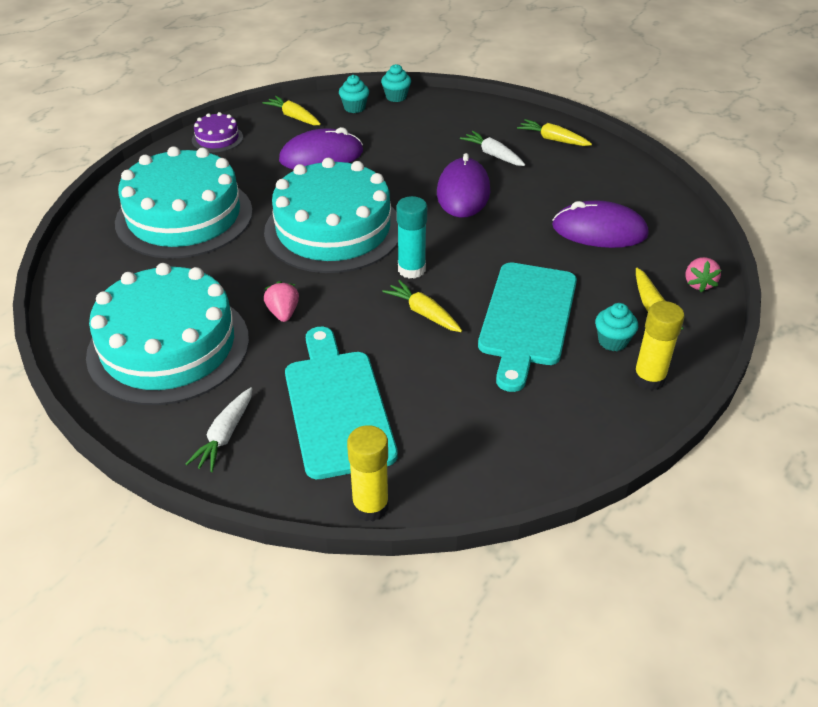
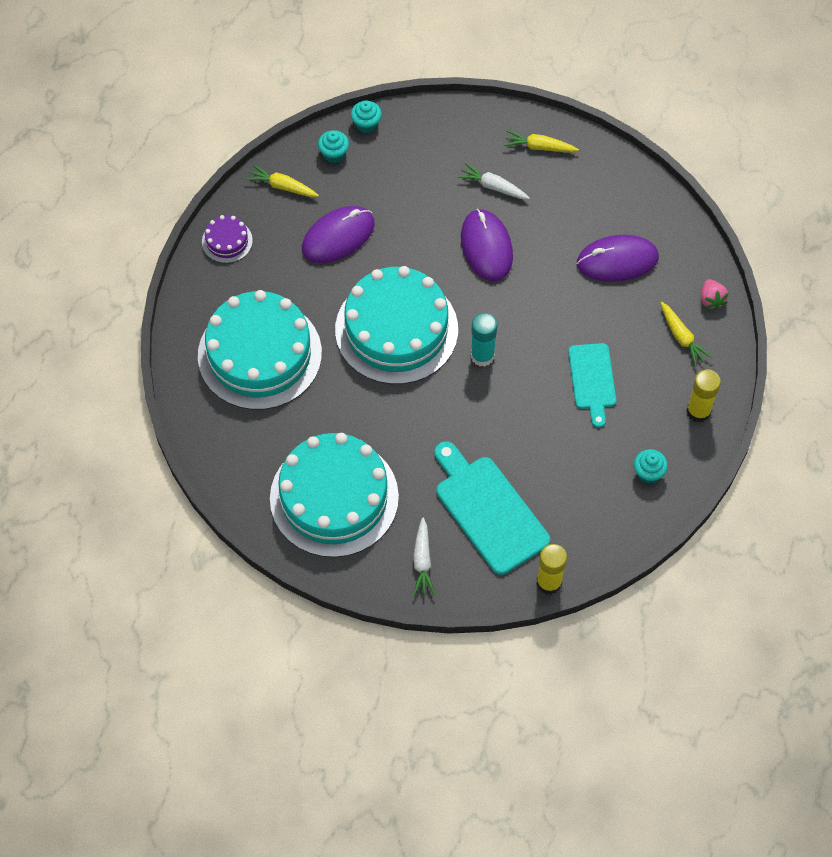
camera: 20 degrees left, 20 degrees up
(283, 313) = (403, 435): pink strawberry -> none
(423, 313) = (512, 400): yellow carrot -> none
(527, 318) = (592, 380): turquoise cutting board -> turquoise cutting board, size x0.63
(612, 341) = (663, 383): turquoise cupcake -> turquoise cupcake (648, 473)

